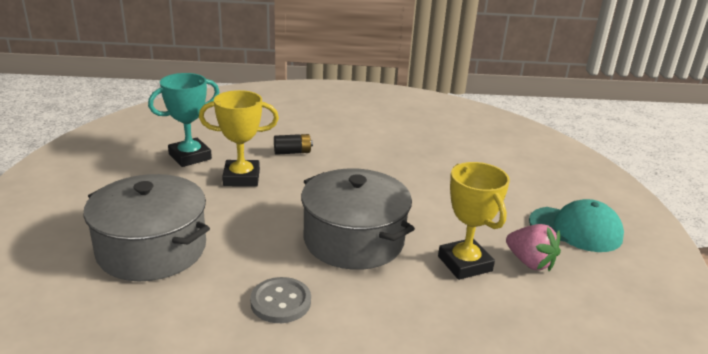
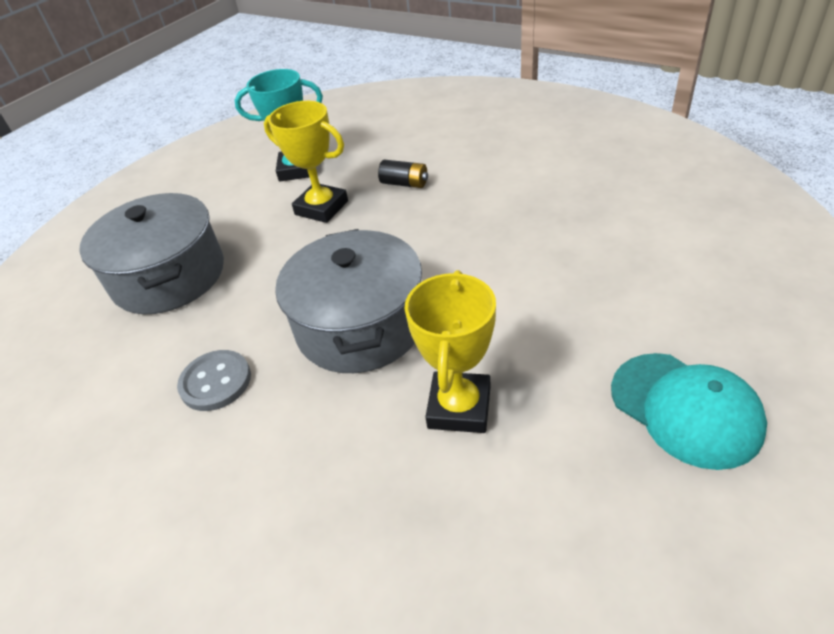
camera: 40 degrees right, 15 degrees up
(530, 262) = (553, 439): pink strawberry -> none

